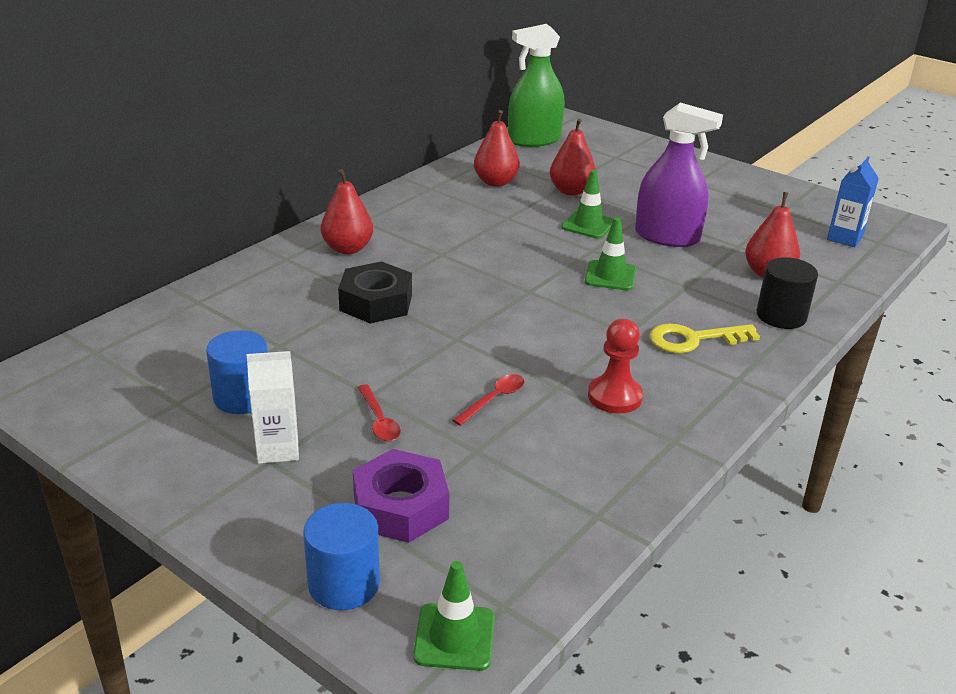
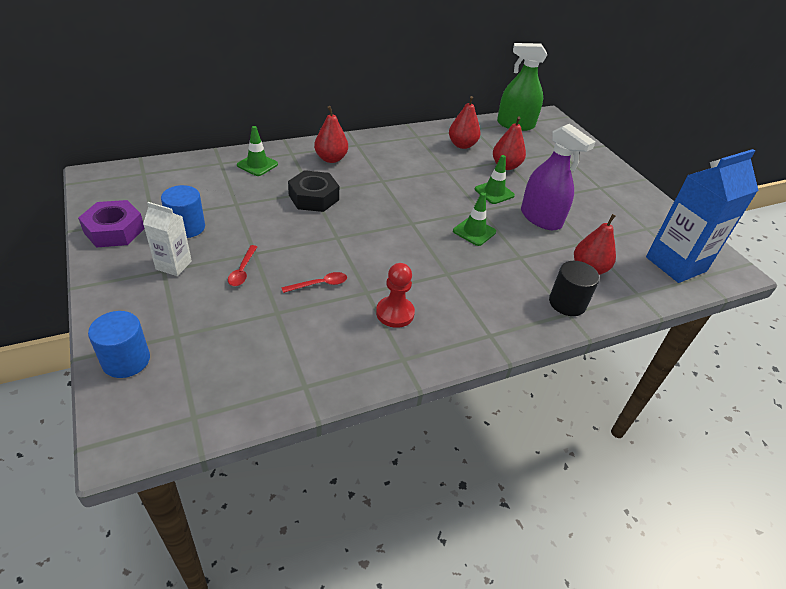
camera: 25 degrees right, 10 degrees up
(400, 507) = (201, 328): purple nut -> purple nut (114, 230)
(454, 637) = (148, 422): green traffic cone -> green traffic cone (257, 165)
(693, 339) = (486, 295): yellow key -> none
(844, 238) = (675, 264): blue carton -> blue carton, size x1.92

